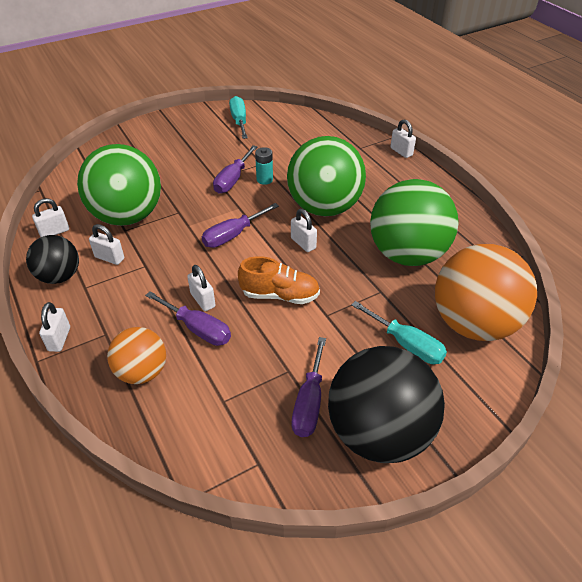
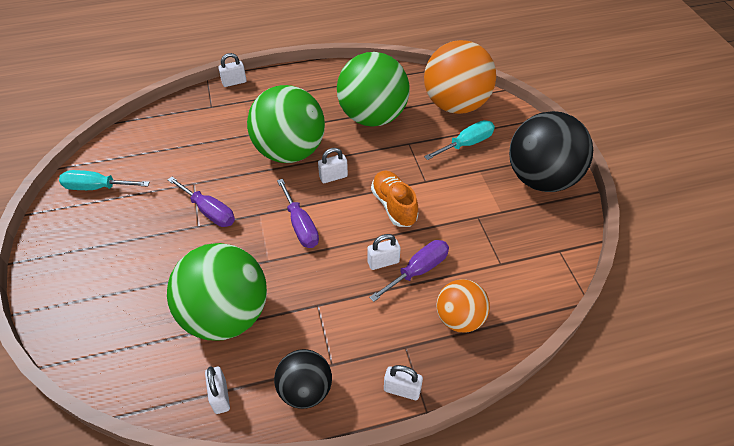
camera: 75 degrees left, 5 degrees up
(109, 258) = (292, 337): white padlock -> none
(264, 180) = (223, 186): turquoise battery -> none
(280, 295) = (394, 206): orange shoe -> orange shoe turned 45 degrees counterclockwise
(309, 402) = (510, 210): purple screwdriver -> none

